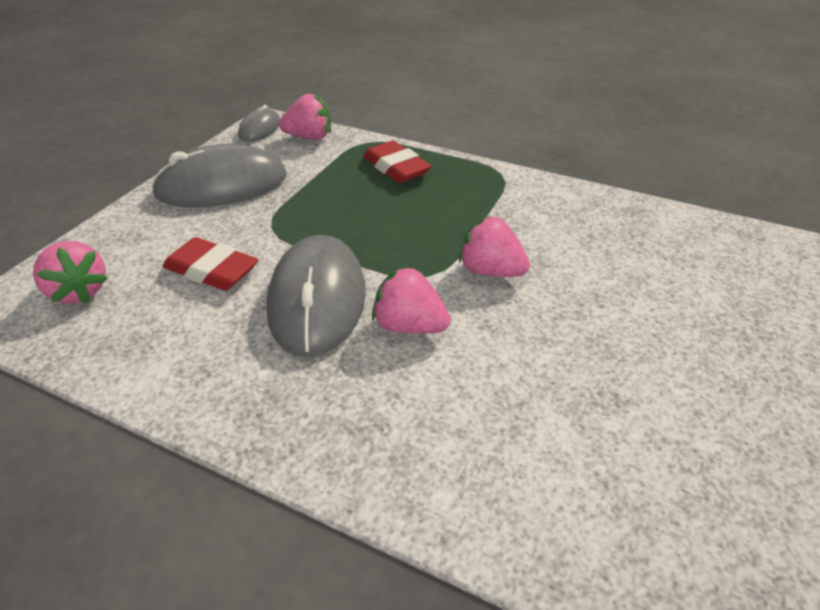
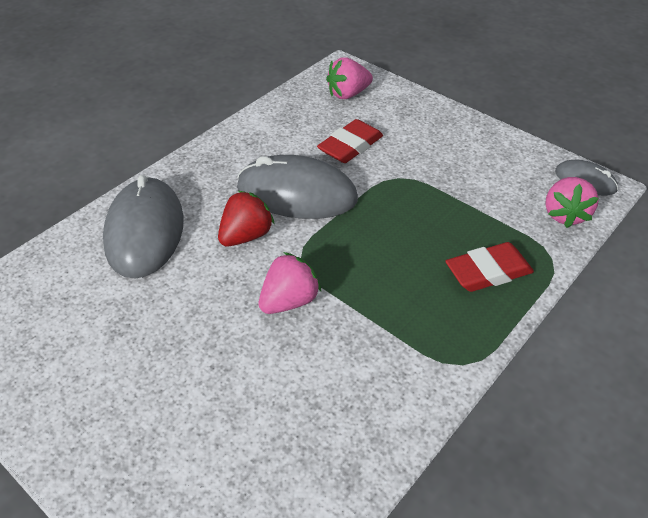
camera: 105 degrees right, 5 degrees up
(222, 185) = (472, 153): grey mouse -> grey mouse (144, 231)
(409, 326) = (246, 236): pink strawberry -> red strawberry

